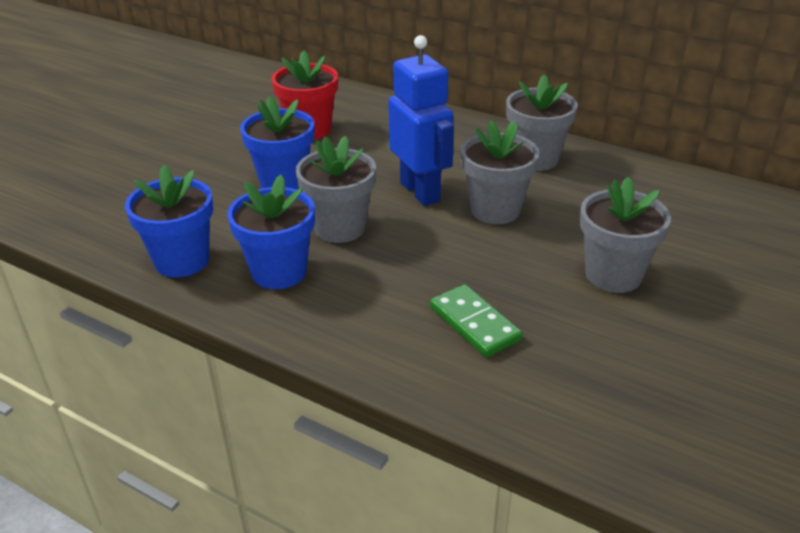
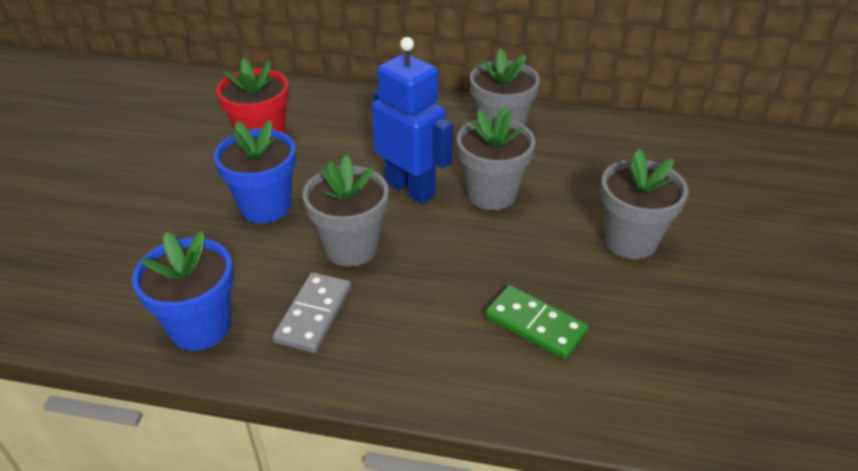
camera: 20 degrees left, 5 degrees up
(279, 272) = (314, 315): blue flower pot -> grey domino

